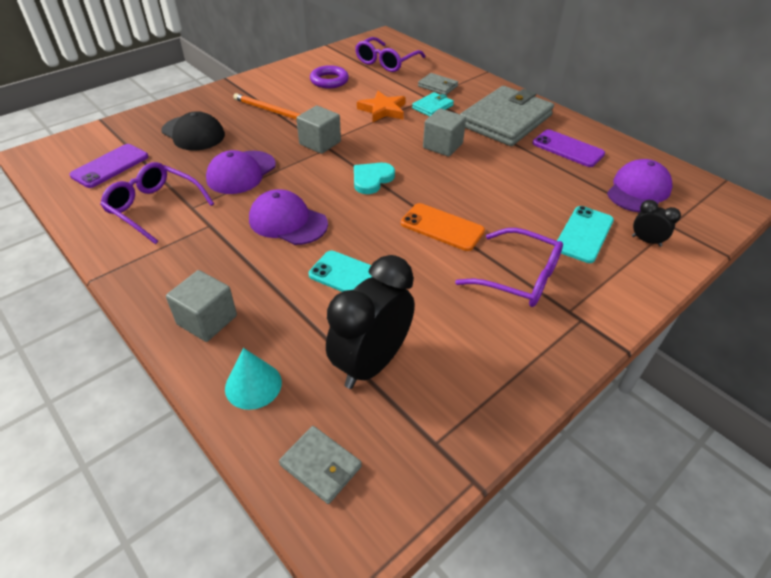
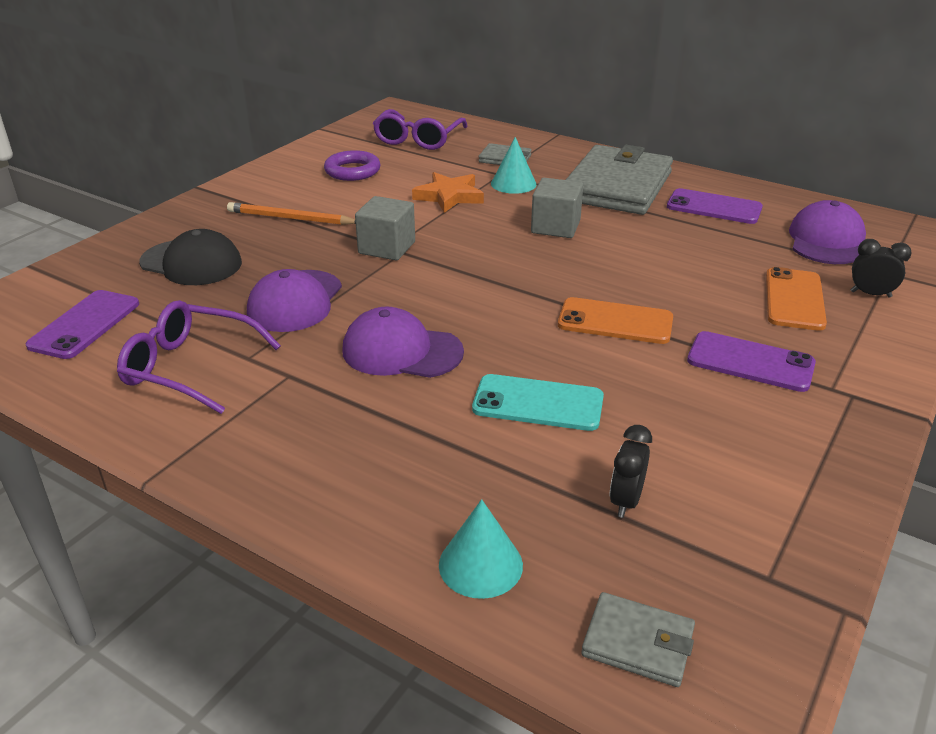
camera: 15 degrees left, 10 degrees down
(207, 320) = (361, 497): grey cube -> none
(371, 179) = (486, 281): turquoise heart -> none
(371, 363) = (625, 501): black clock -> black clock, size x0.47
(432, 107) = (513, 183): turquoise wallet -> turquoise cone
(520, 278) = (750, 362): purple glasses -> purple phone
(584, 234) = (794, 299): turquoise phone -> orange phone

